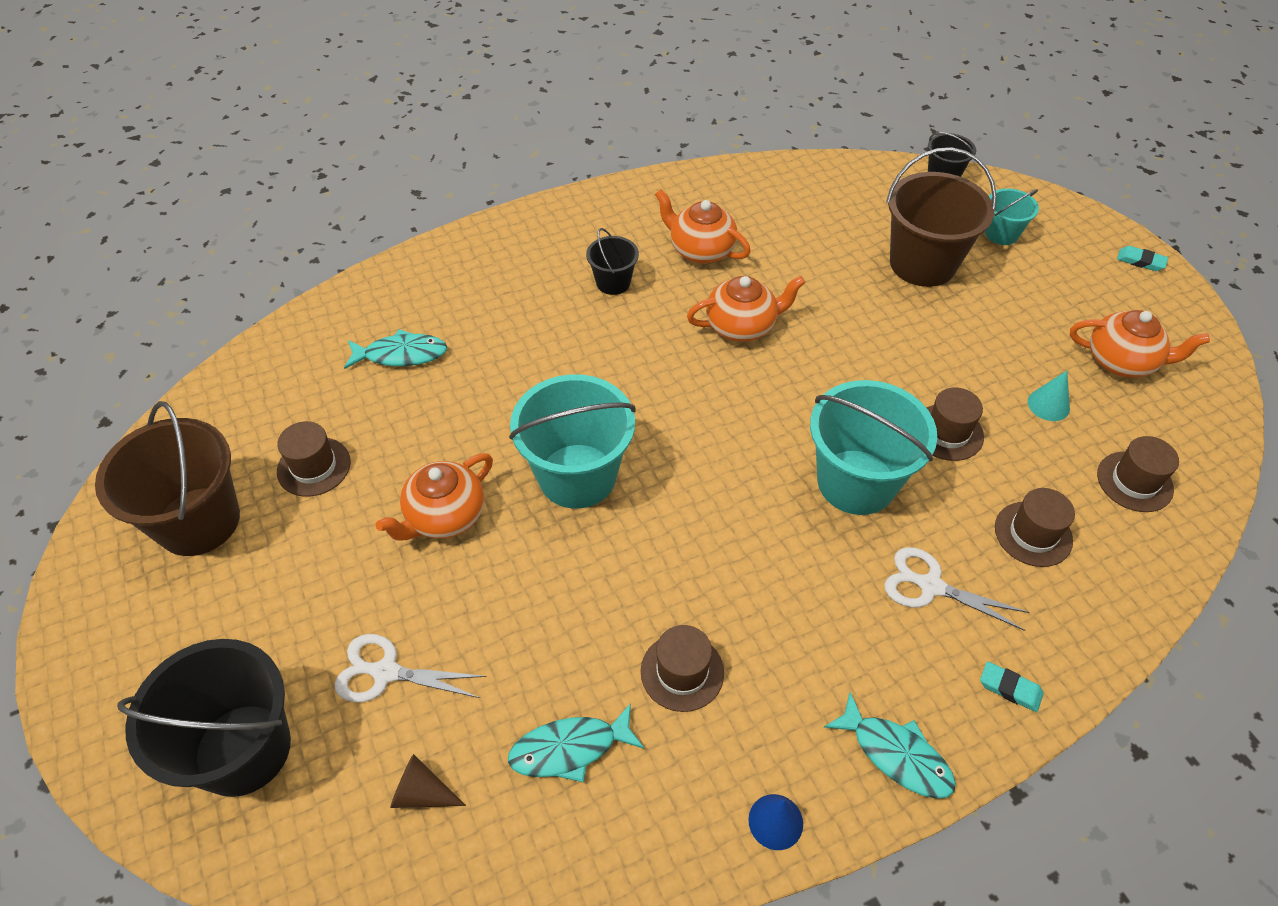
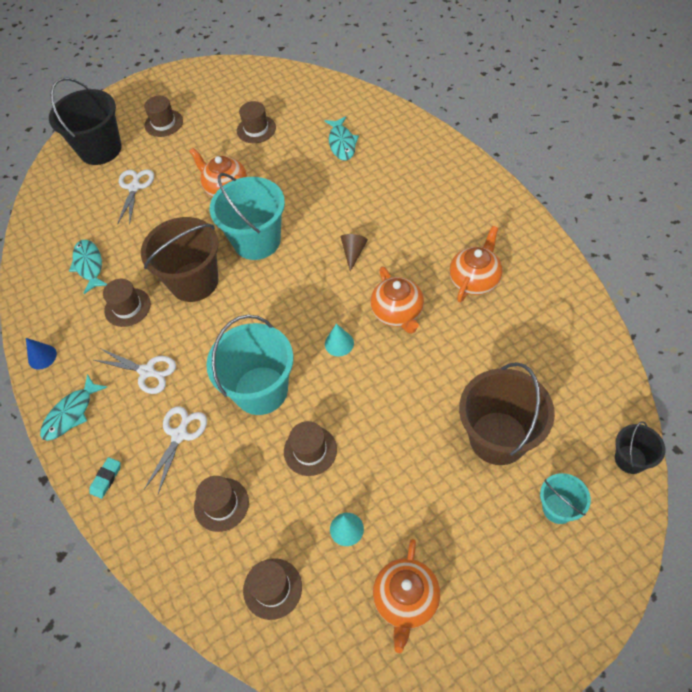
camera: 90 degrees right, 5 degrees up
(198, 521) = (220, 98): brown bucket -> brown bucket (194, 281)
(220, 622) = (164, 123): none -> brown hat
(422, 793) = (73, 214): brown cone -> brown cone (353, 253)
(613, 282) = (427, 233): black bucket -> none
(784, 390) = (339, 343): none -> turquoise cone
(818, 635) = (147, 372): none -> white scissors
(1140, 261) = (552, 644): turquoise eraser -> none

